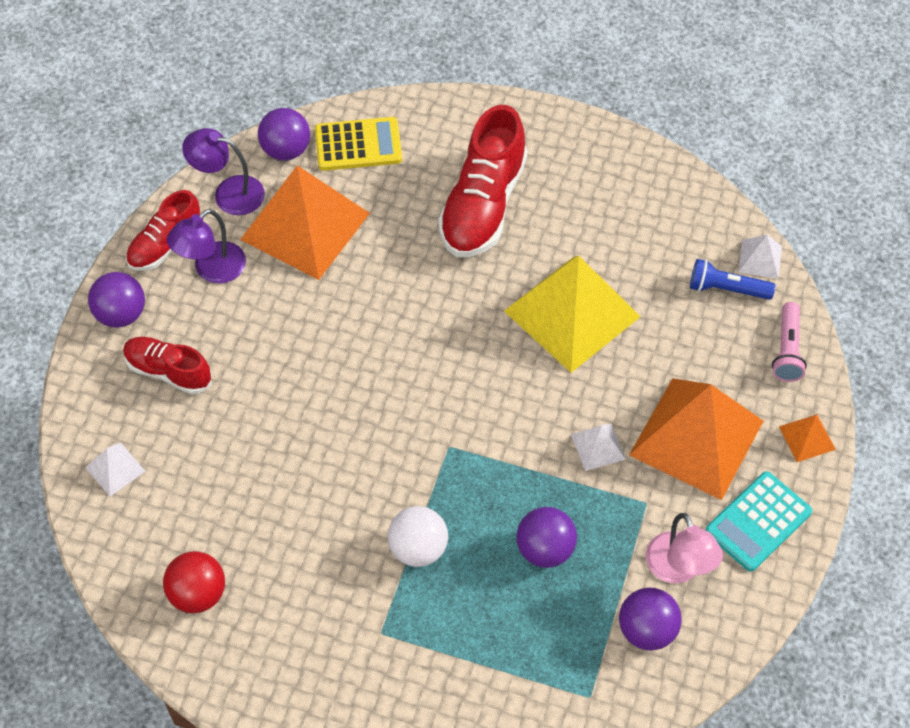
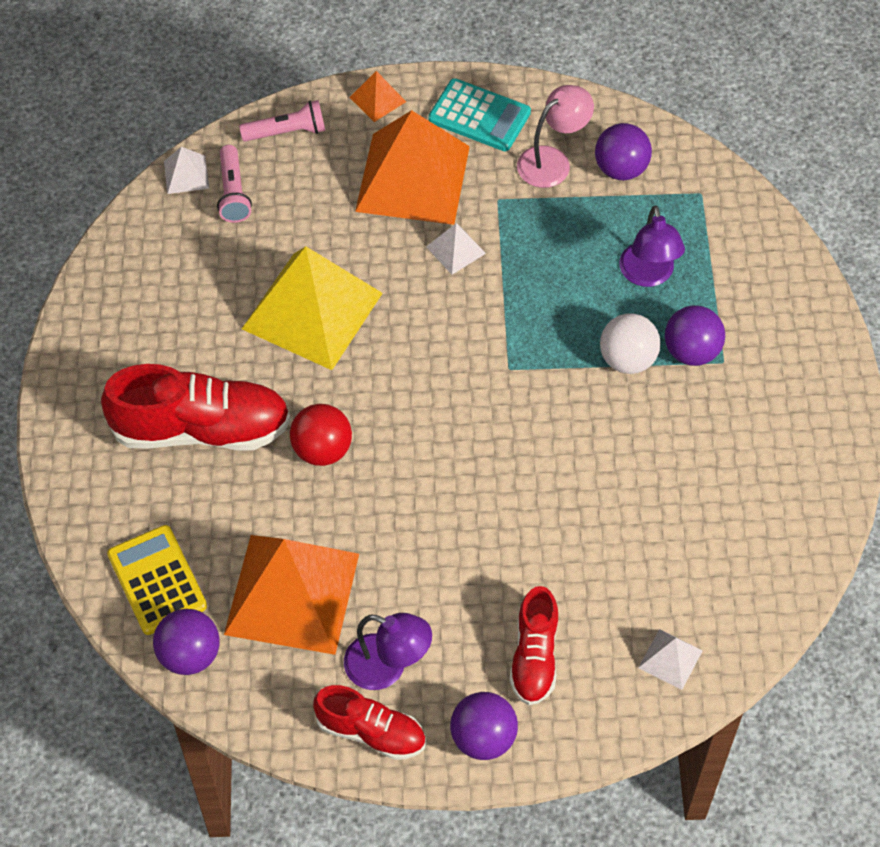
camera: 110 degrees left, 0 degrees up
(198, 594) = (763, 525): red ball -> red ball (322, 450)
(229, 193) = (274, 692): purple lamp -> purple lamp (648, 275)
(545, 549) = (580, 262): purple ball -> purple ball (691, 351)
(726, 289) = (233, 193): blue flashlight -> pink flashlight

